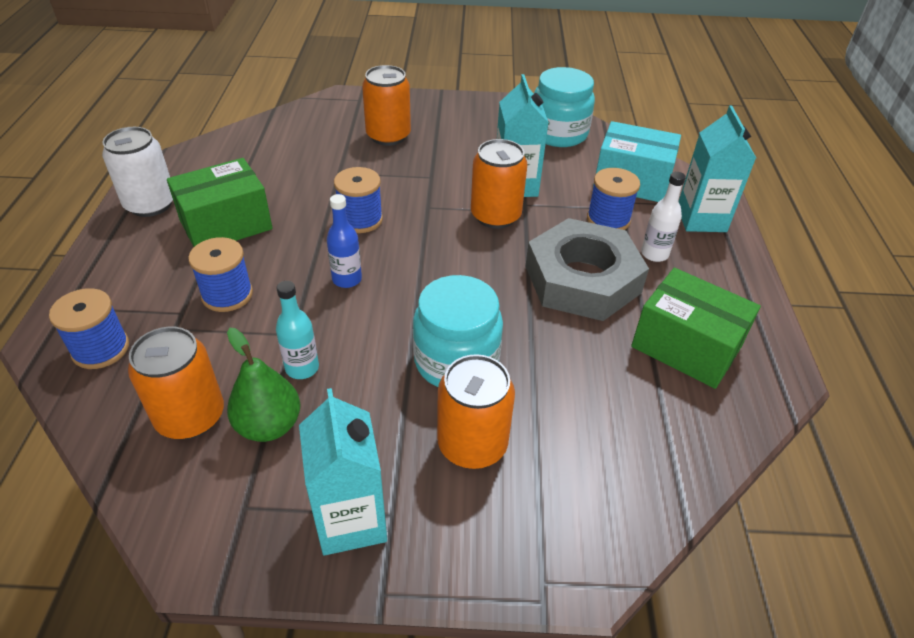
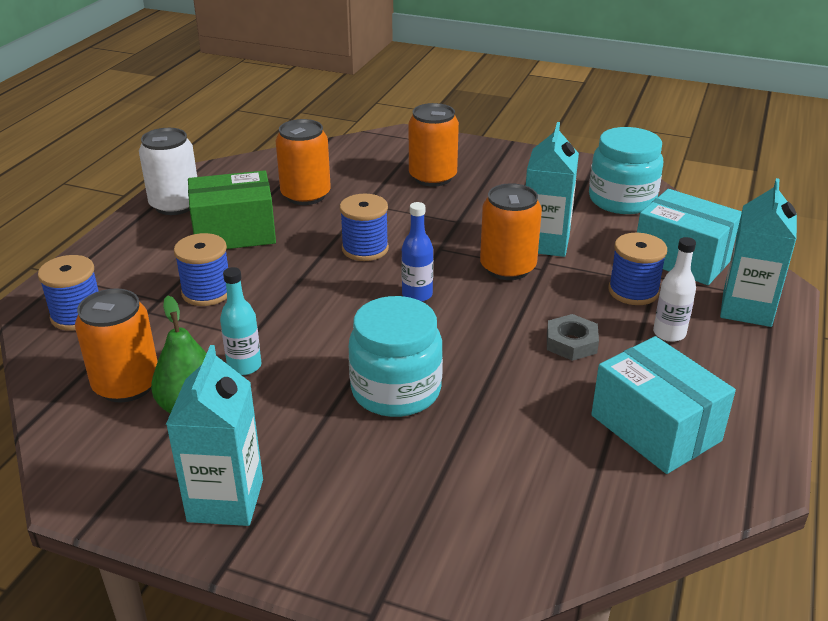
camera: 20 degrees right, 10 degrees down
(347, 279) = (325, 299): blue bottle -> blue bottle (417, 295)
(472, 444) = (373, 465): orange can -> orange can (305, 195)
(582, 279) = (571, 343): grey nut -> grey nut, size x0.43
(686, 347) = (655, 428): green box -> turquoise box

